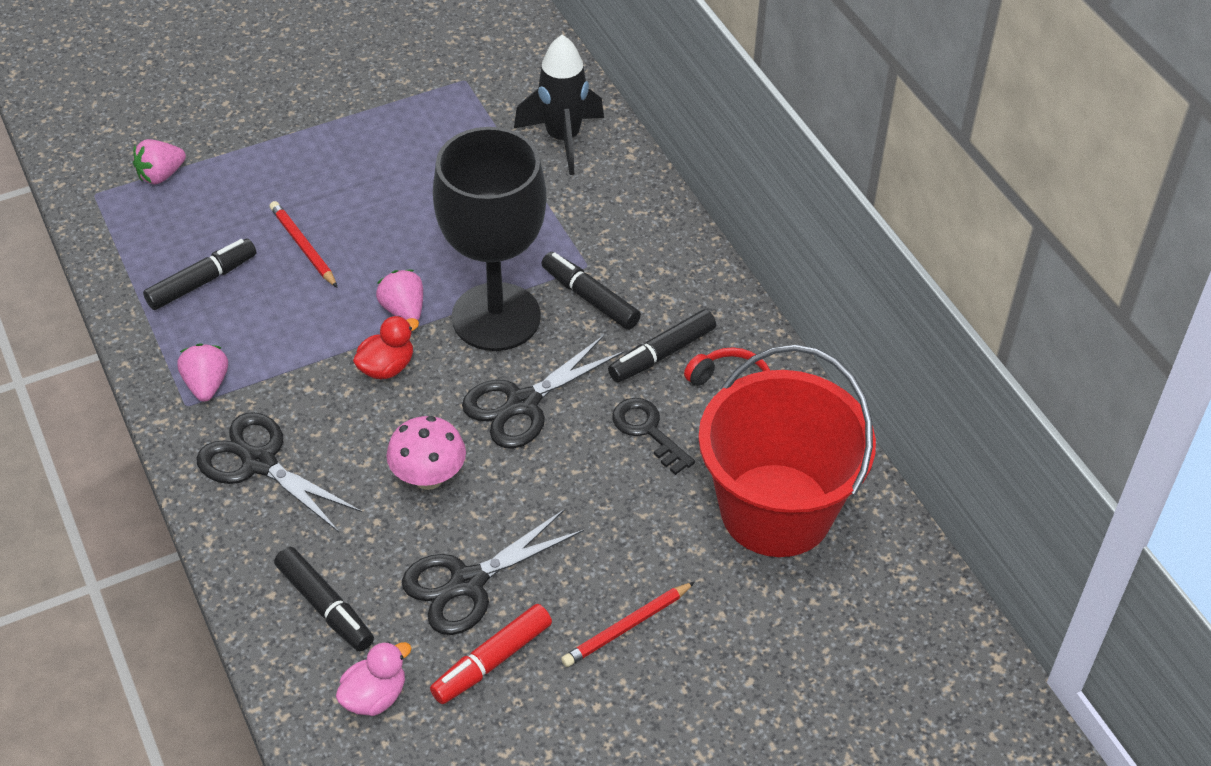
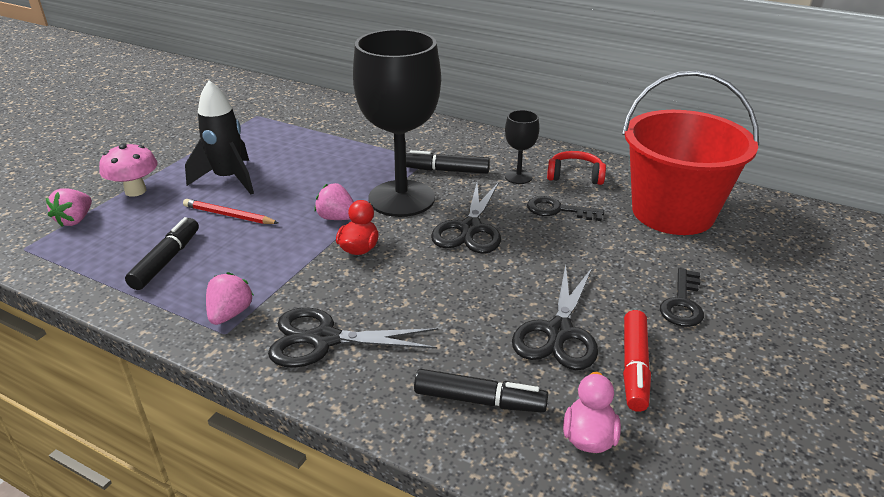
camera: 35 degrees left, 15 degrees down
(206, 384) = (230, 314): pink strawberry -> pink strawberry turned 60 degrees clockwise
(428, 477) = (458, 290): pink mushroom -> pink mushroom (135, 191)
(563, 139) = (346, 118): black rocket -> black rocket (229, 179)
(627, 627) = (682, 303): red pencil -> black key
(662, 354) = (518, 177): black marker -> black goblet

